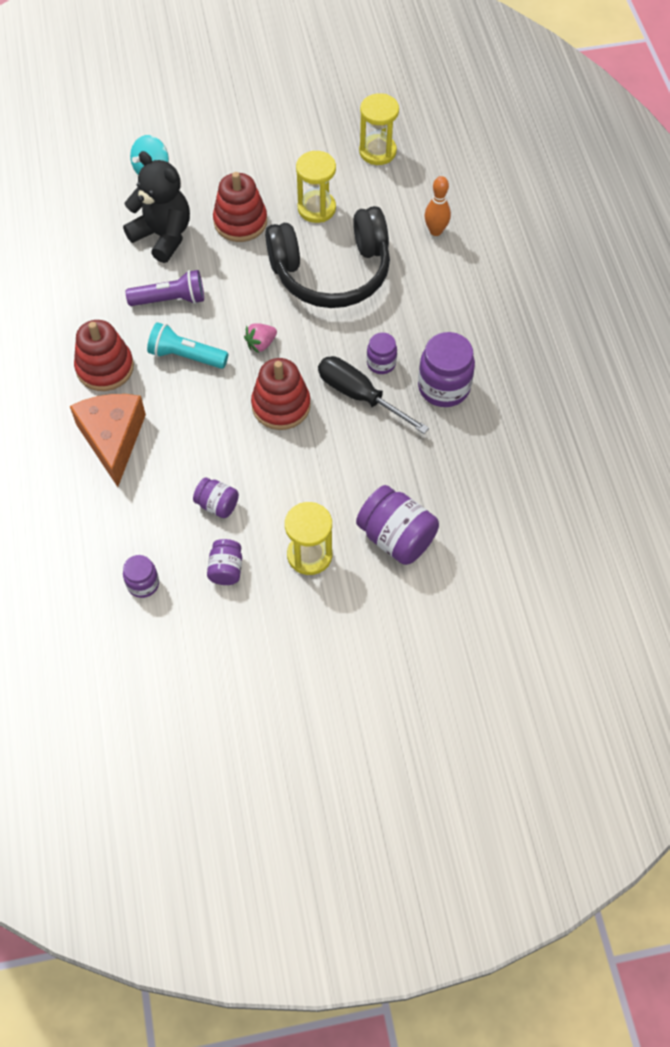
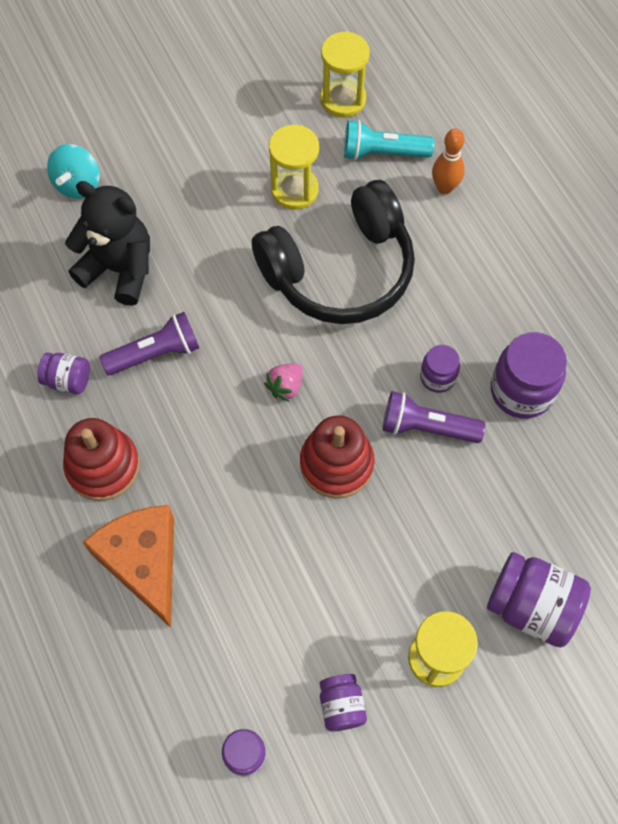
camera: 15 degrees left, 5 degrees up
(186, 356) = (199, 425): turquoise flashlight -> turquoise flashlight (382, 153)
(217, 505) = (302, 620): purple jar -> purple jar (68, 380)
(240, 222) = (208, 228): red stacking toy -> none
(360, 396) = (427, 427): black screwdriver -> purple flashlight

